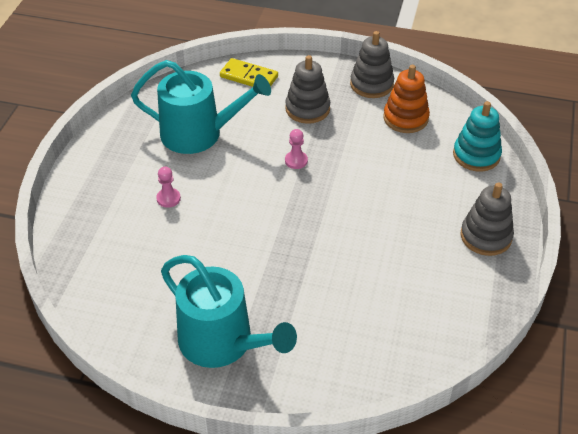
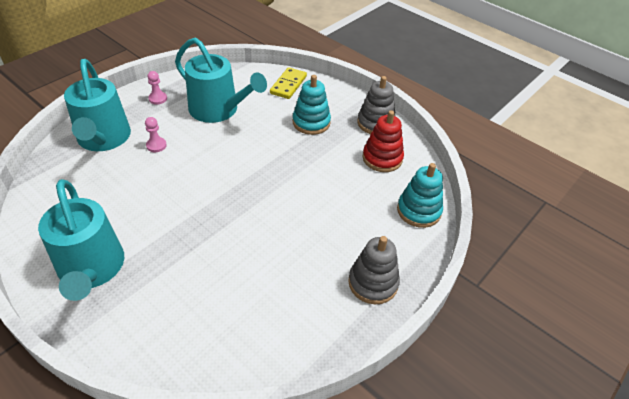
camera: 25 degrees right, 0 degrees up
(103, 215) = (103, 138): none -> turquoise watering can
(249, 77) = (288, 85): yellow domino -> yellow domino turned 60 degrees clockwise
(296, 161) = (269, 156): pink pawn -> pink pawn (158, 99)
(307, 109) = (311, 122): grey stacking toy -> turquoise stacking toy
(405, 118) = (382, 158): orange stacking toy -> red stacking toy

